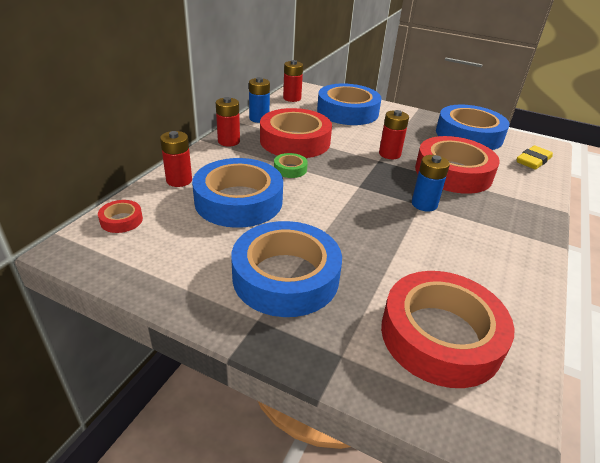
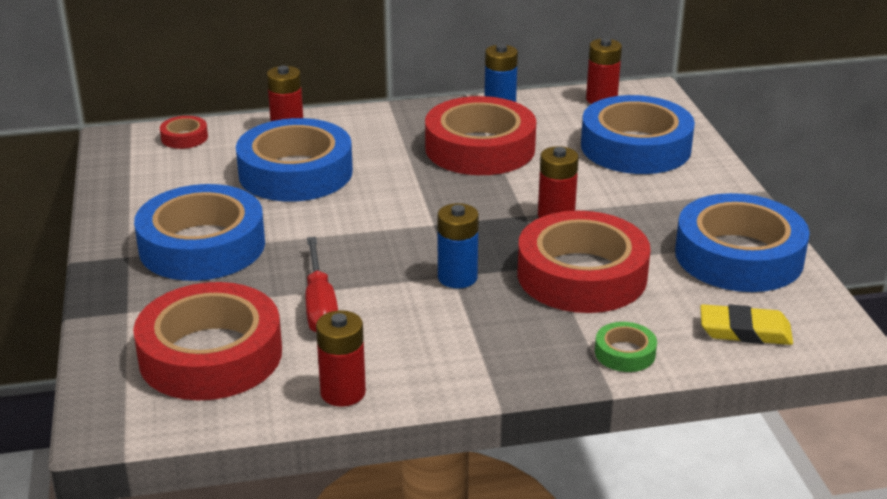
camera: 55 degrees right, 5 degrees down
(229, 141) = (410, 115): red battery -> red battery (343, 392)
(290, 169) = (406, 172): green tape -> green tape (625, 353)
(414, 261) = (320, 305): none -> red screwdriver

